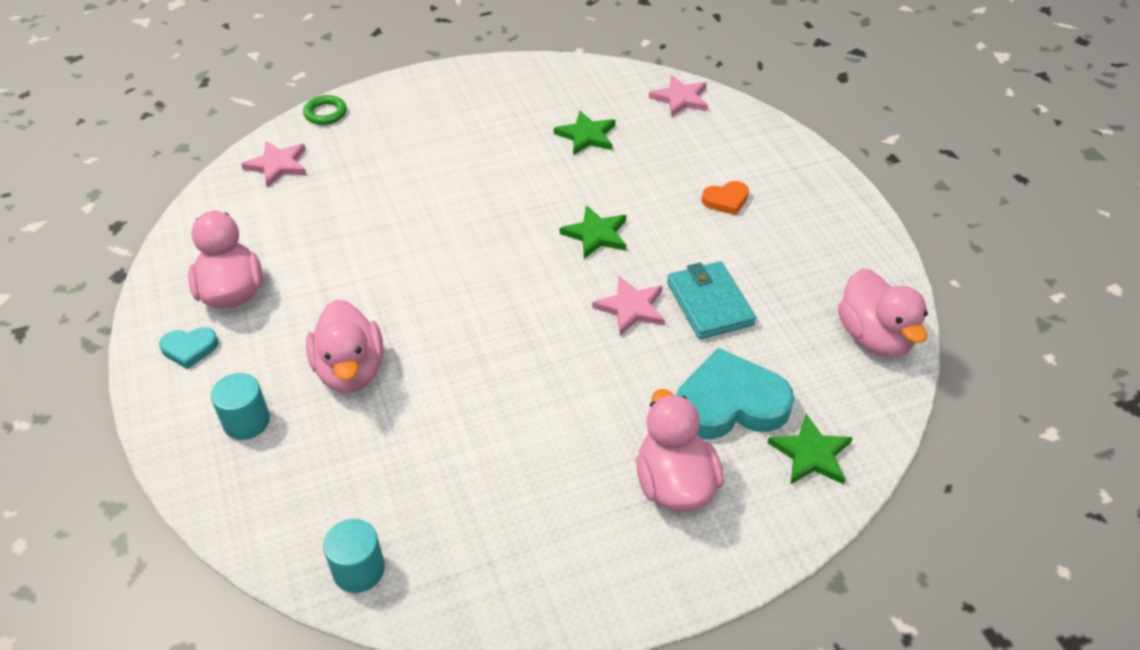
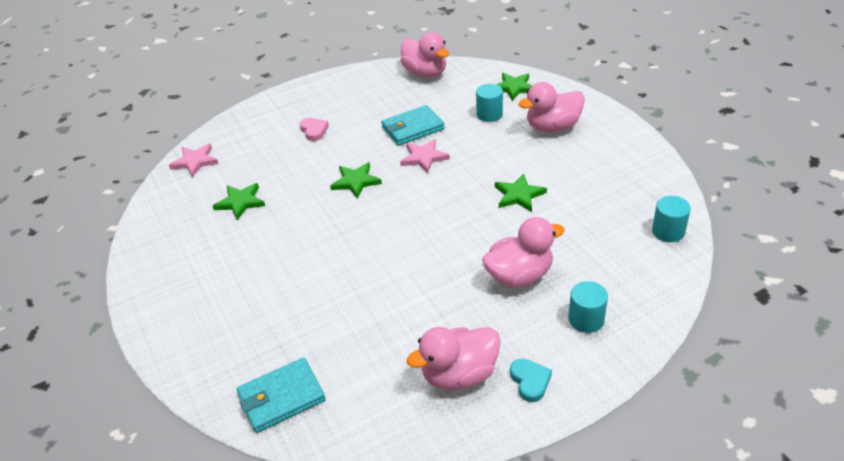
camera: 95 degrees left, 5 degrees down
(277, 165) = (282, 398): pink star -> turquoise wallet
(325, 113) = (196, 383): green ring -> none
(509, 401) = (519, 195): none -> green star
(726, 200) = (314, 131): orange heart -> pink heart
(730, 403) = (489, 114): turquoise heart -> turquoise cylinder
(874, 337) = (425, 73): pink duck -> pink duck turned 75 degrees clockwise

